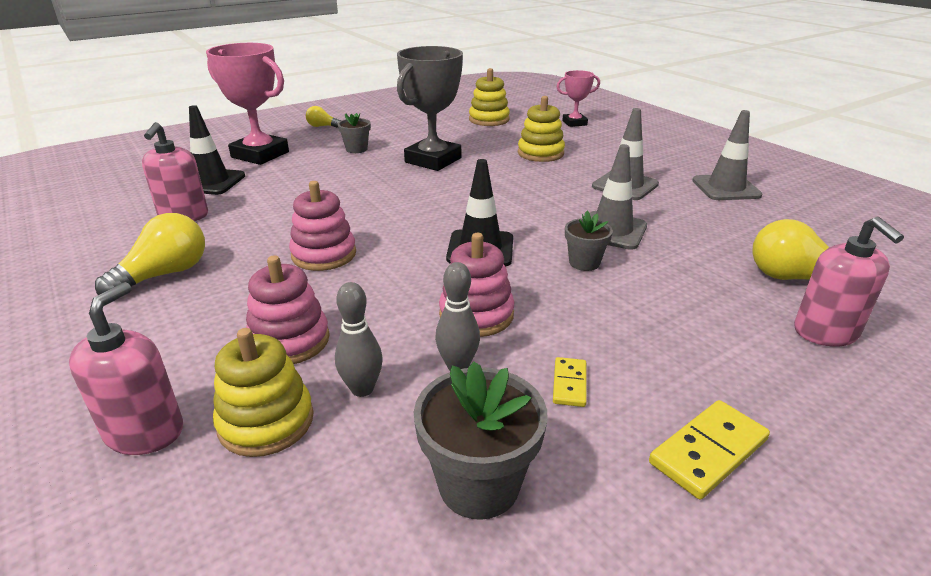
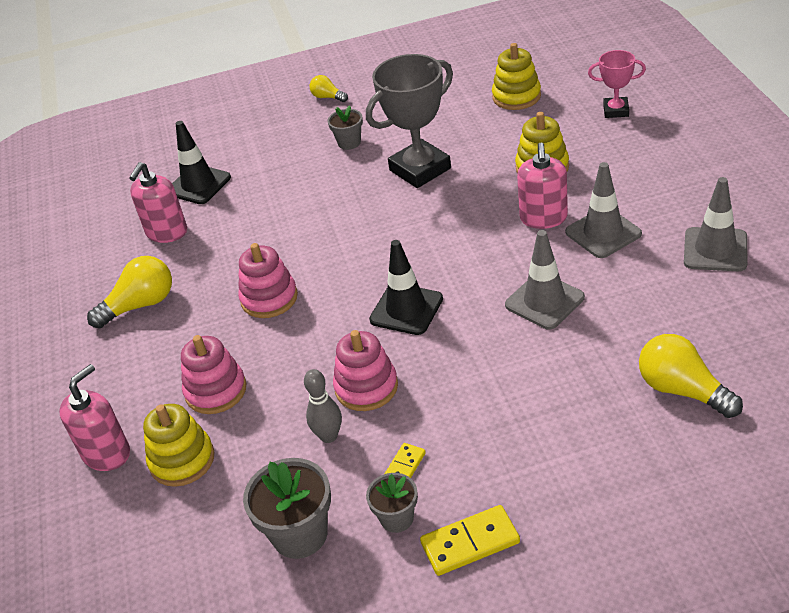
camera: 25 degrees right, 10 degrees up
(260, 155) = (252, 144): pink trophy -> none
(362, 389) = (253, 444): grey bowling pin -> none
(584, 263) = (492, 340): grey flower pot -> grey flower pot (397, 518)
(826, 332) = (656, 455): pink soap dispenser -> pink soap dispenser (543, 218)

